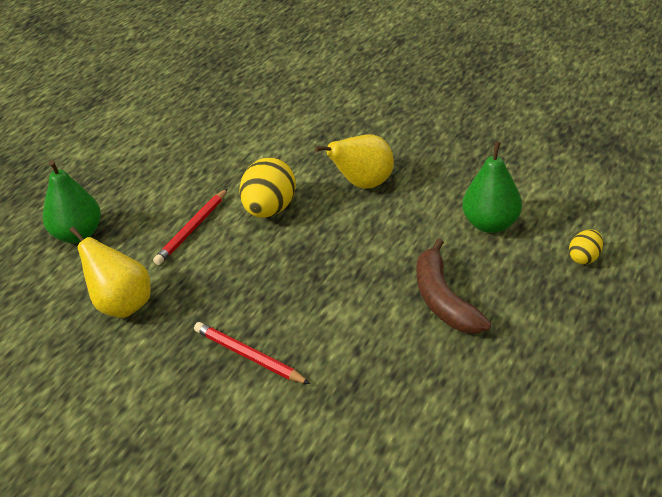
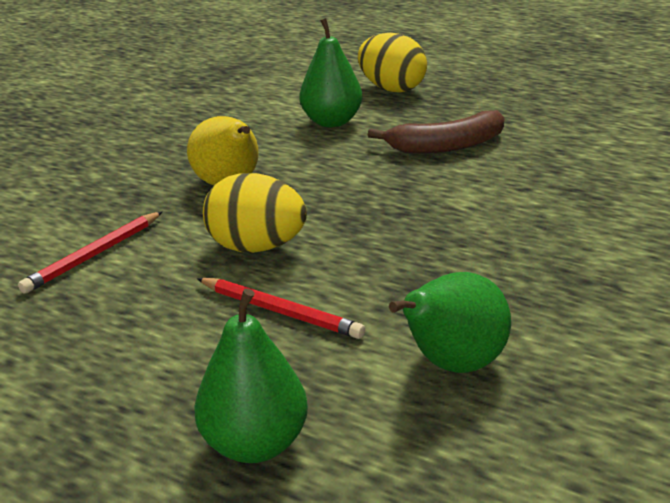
camera: 90 degrees left, 10 degrees down
(122, 305) = (452, 364): yellow pear -> green pear
(248, 356) = (544, 251): red pencil -> red pencil (94, 255)
(584, 258) = (392, 89): yellow egg -> yellow egg, size x1.94

